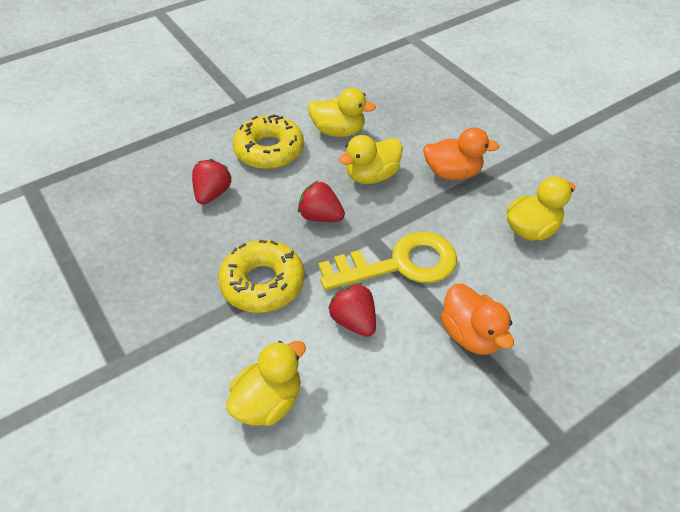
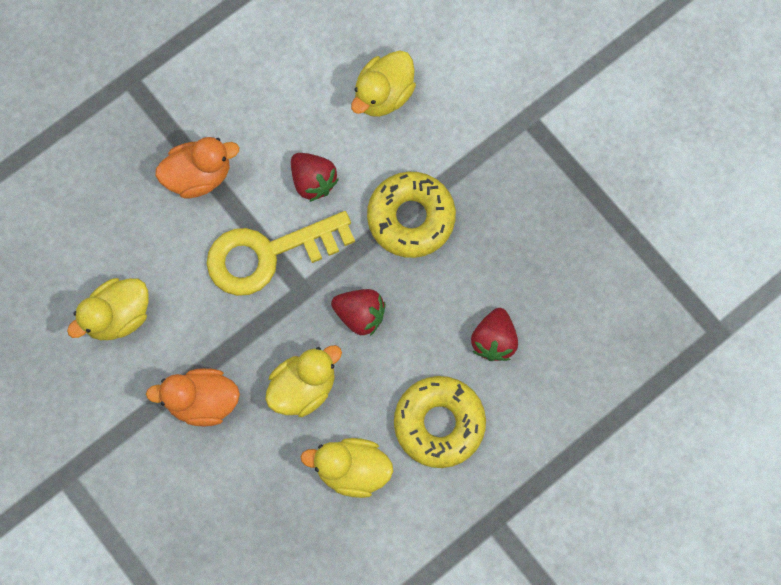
camera: 175 degrees right, 25 degrees up
(471, 335) = (199, 176): orange duck -> orange duck turned 105 degrees clockwise

